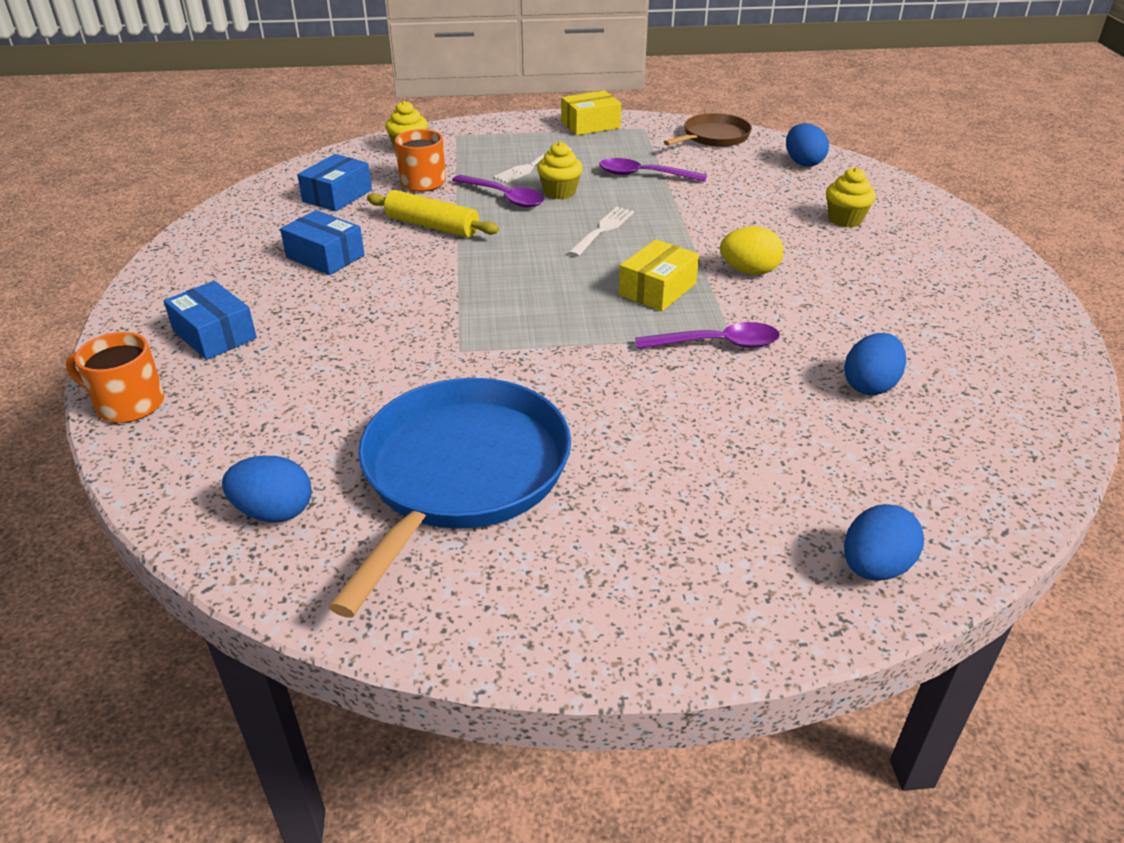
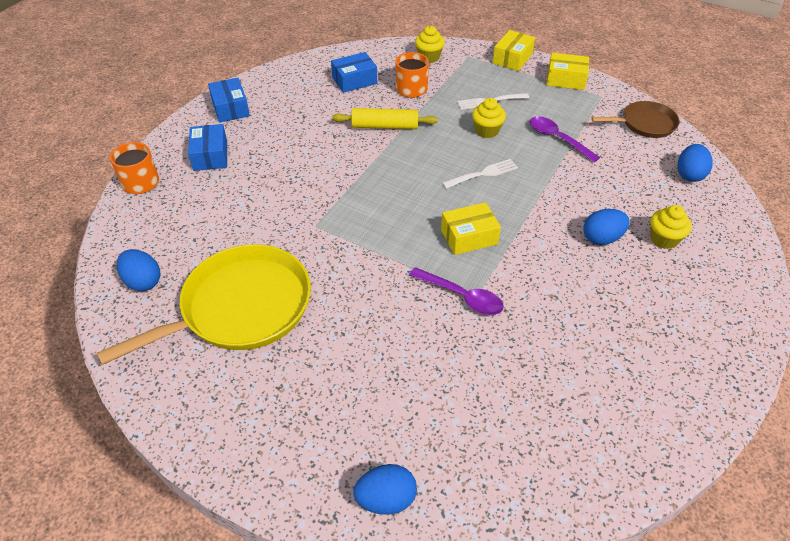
camera: 35 degrees right, 10 degrees up
(325, 256) = (308, 125): blue box -> blue box (230, 108)
(432, 226) = (385, 126): yellow rolling pin -> yellow rolling pin turned 60 degrees counterclockwise
(461, 473) = (240, 307): blue pan -> yellow pan
(504, 197) = (448, 121): purple spoon -> none
(510, 123) = (512, 58): none -> yellow box
(749, 271) = (544, 251): yellow egg -> none
(870, 385) = (525, 379): blue egg -> blue egg (602, 238)

